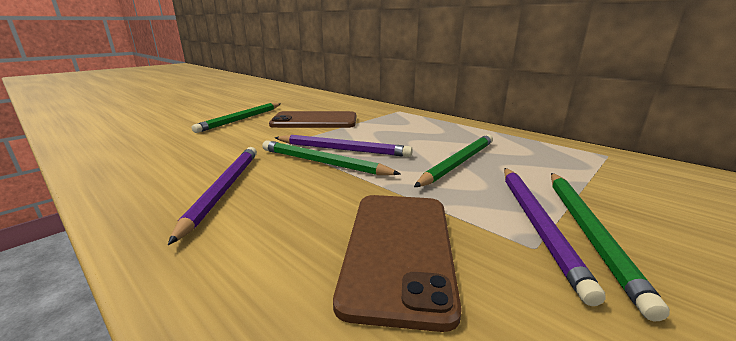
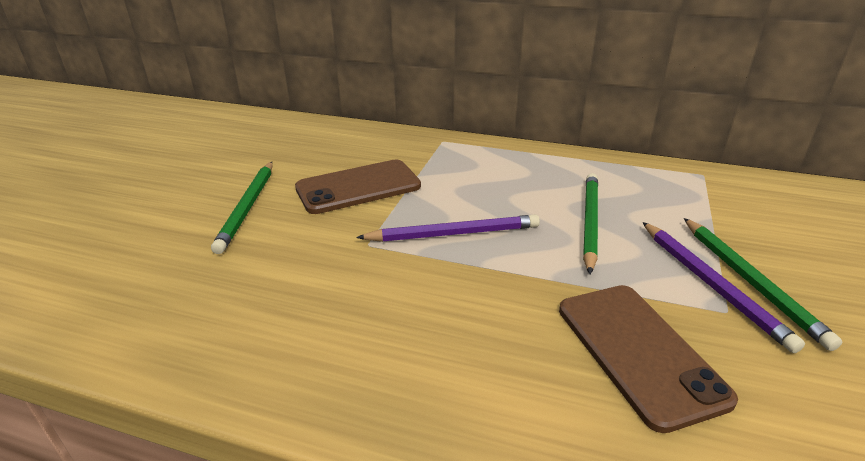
camera: 25 degrees left, 10 degrees up
(224, 190) = (396, 339): purple pencil -> none
(323, 162) = (455, 262): green pencil -> none

